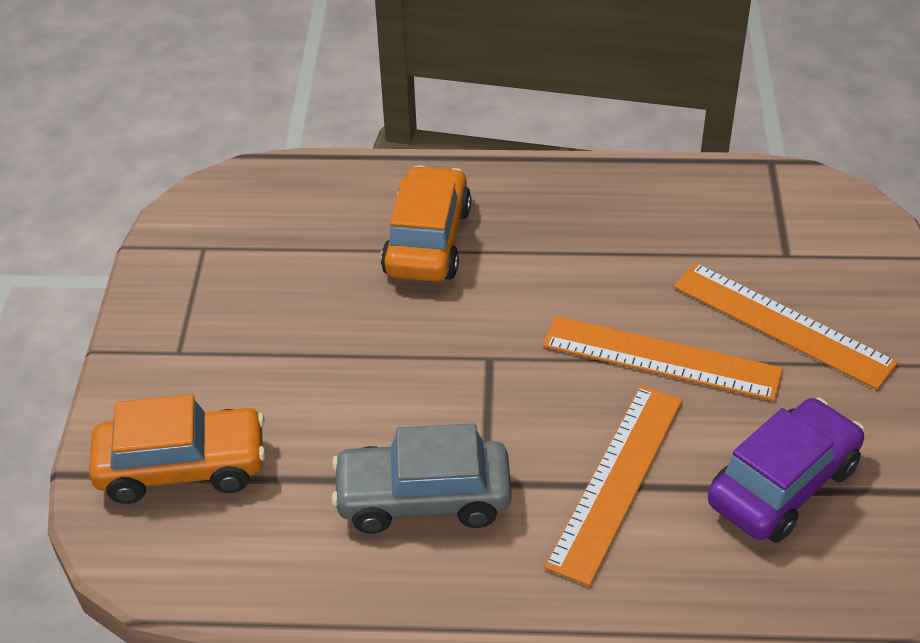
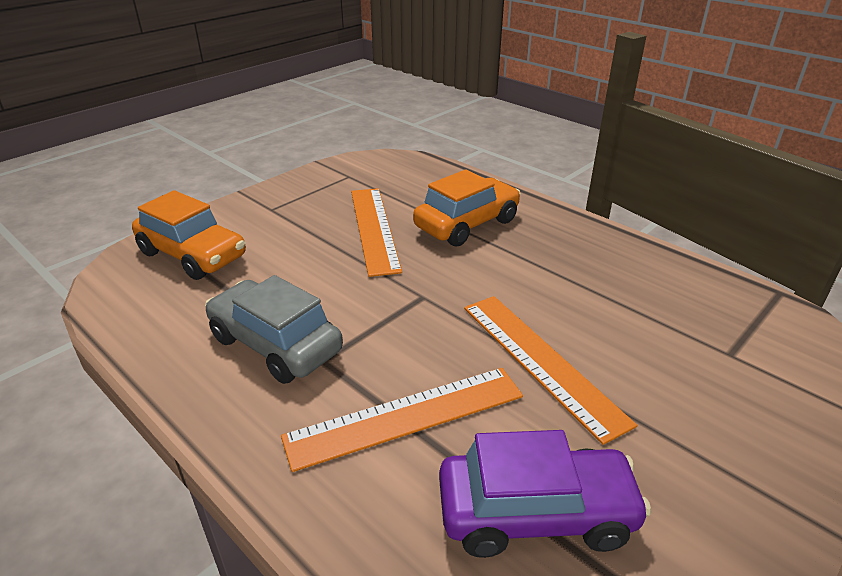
camera: 40 degrees right, 10 degrees down
(782, 324) = (673, 396): orange ruler -> orange ruler (374, 228)

